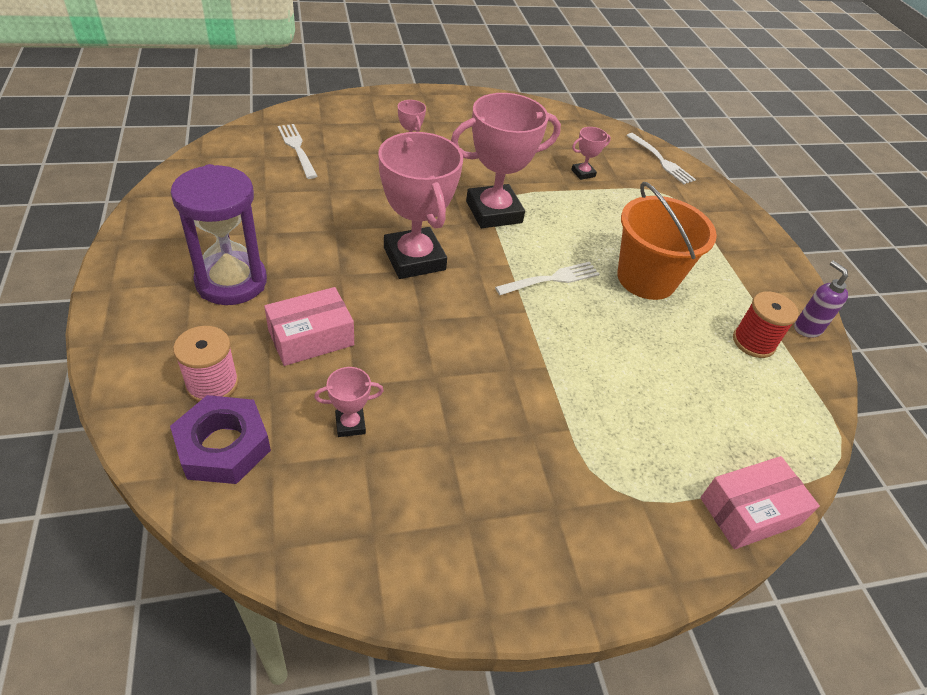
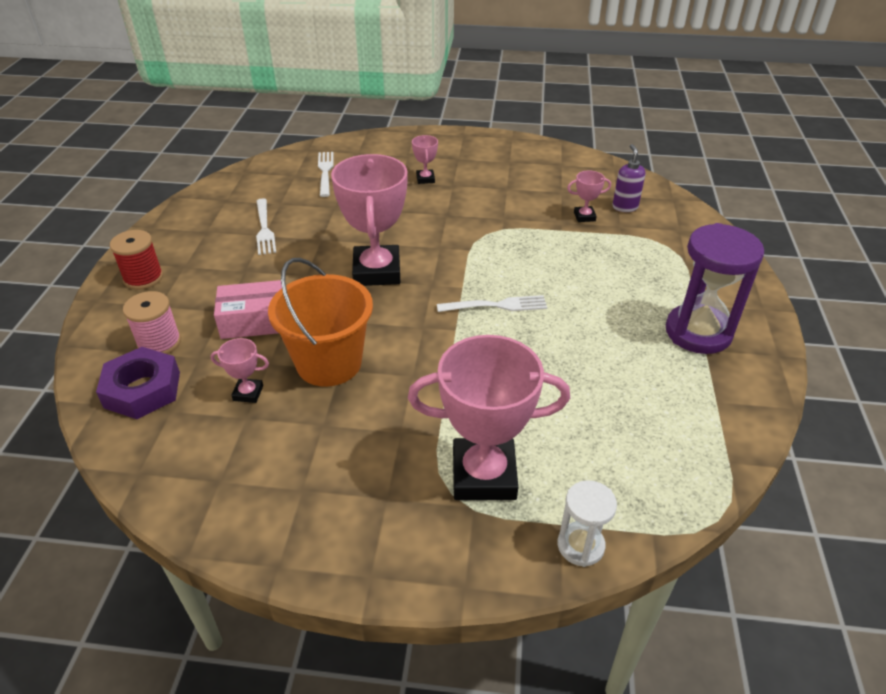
camera: 25 degrees right, 5 degrees down
(231, 282) = (215, 269): purple hourglass -> purple hourglass (698, 332)
(494, 212) = (473, 241): pink trophy -> pink trophy (484, 475)
(646, 279) = (595, 318): orange bucket -> orange bucket (329, 363)
(661, 160) = (678, 213): white fork -> white fork (264, 228)
(749, 511) = (580, 545): pink box -> white hourglass
(753, 342) = (681, 394): red spool -> red spool (143, 278)
(807, 328) = (754, 392): purple soap dispenser -> purple soap dispenser (624, 207)

